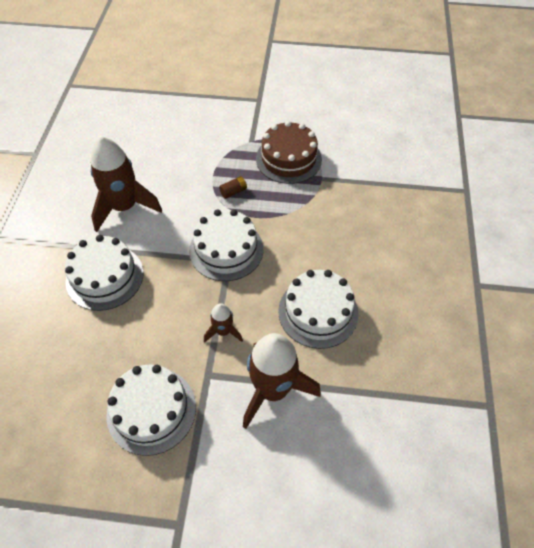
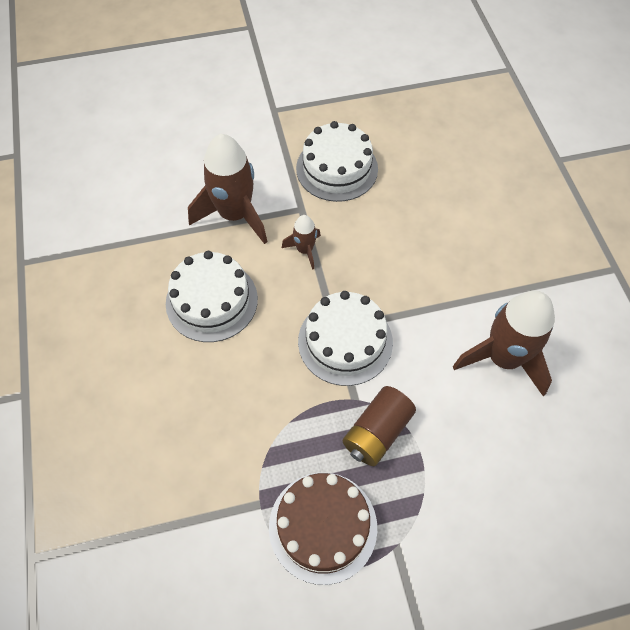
camera: 160 degrees right, 5 degrees up
(105, 277) = (461, 265): white cake -> none
(233, 192) = (377, 432): brown battery -> brown battery, size x1.95

